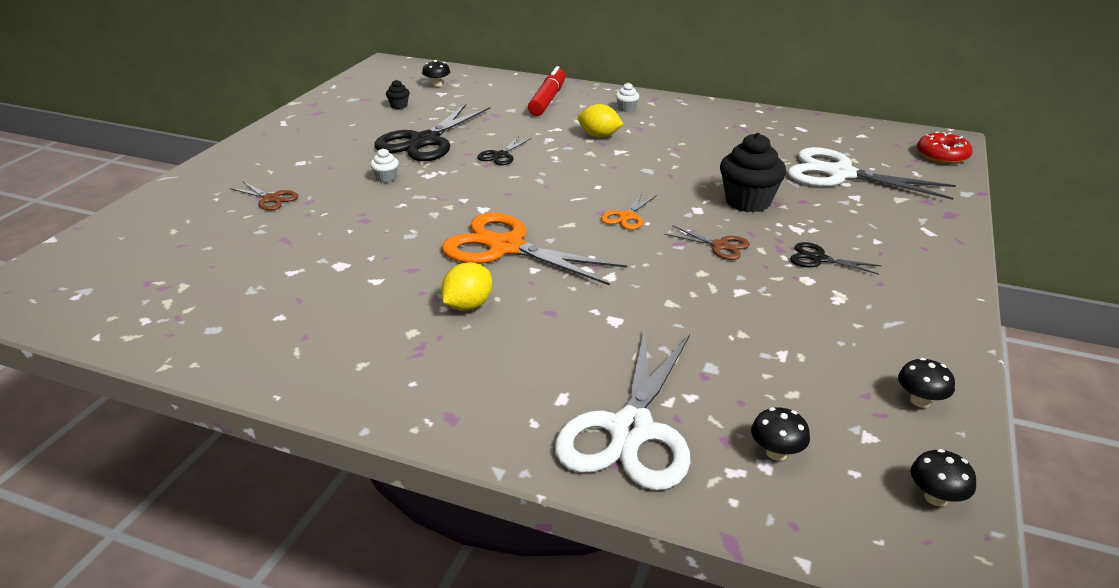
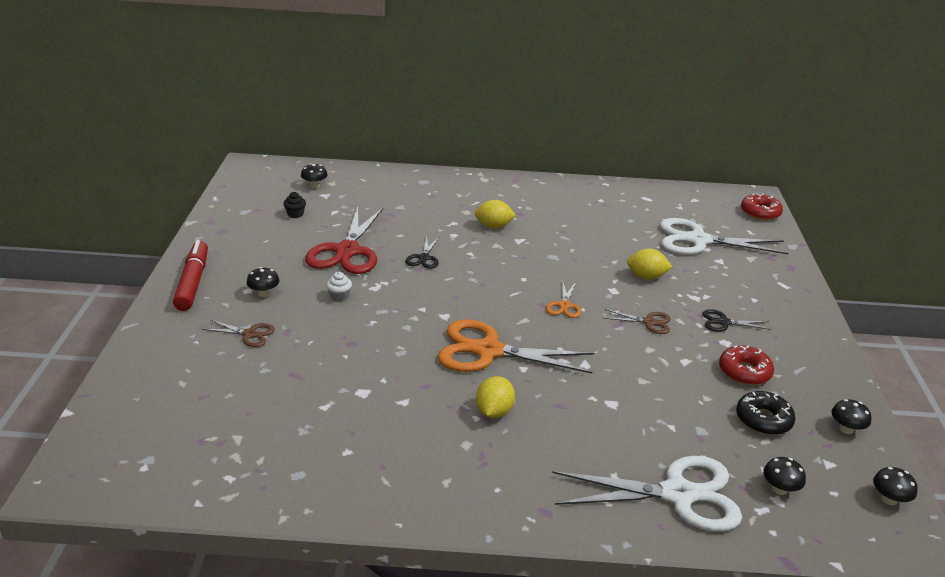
camera: 20 degrees left, 0 degrees up
(313, 167) = (264, 293): none -> black mushroom
(425, 141) = (347, 251): black scissors -> red scissors
(548, 99) = (426, 191): red marker -> red marker (193, 282)
(626, 109) = (499, 194): white cupcake -> none
(631, 431) = (678, 494): white scissors -> white scissors turned 90 degrees counterclockwise
(748, 201) = (646, 277): black cupcake -> yellow lemon
(804, 370) = (763, 419): none -> black donut
(812, 314) = (744, 372): none -> red donut

